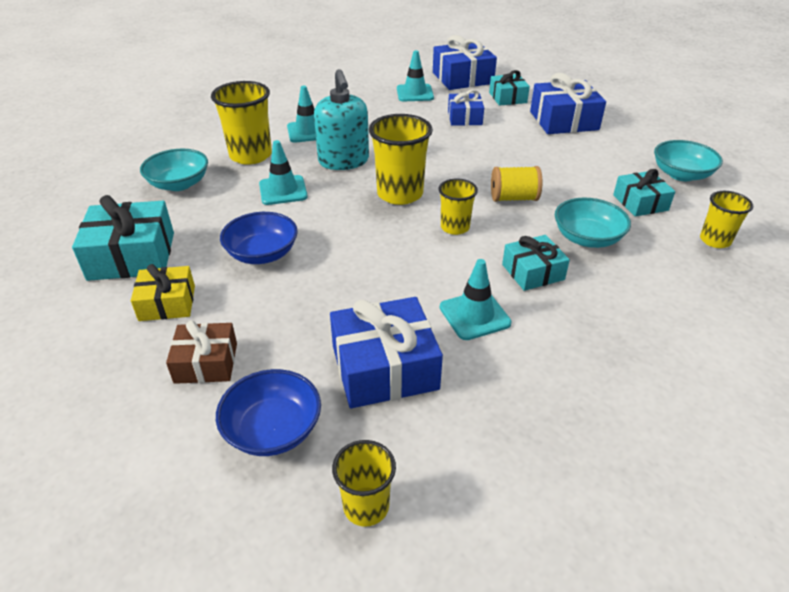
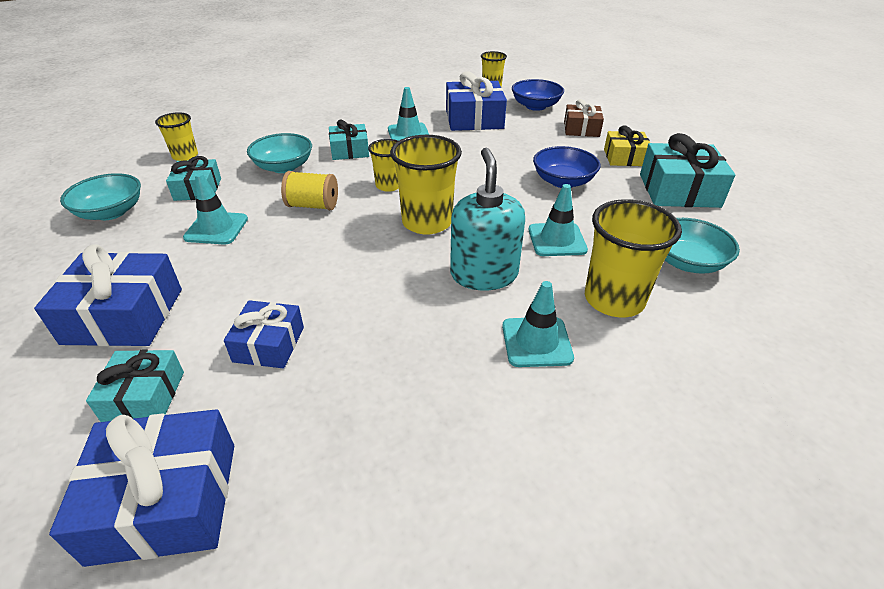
camera: 170 degrees left, 0 degrees up
(415, 93) = (313, 442): turquoise traffic cone -> turquoise traffic cone (216, 228)

